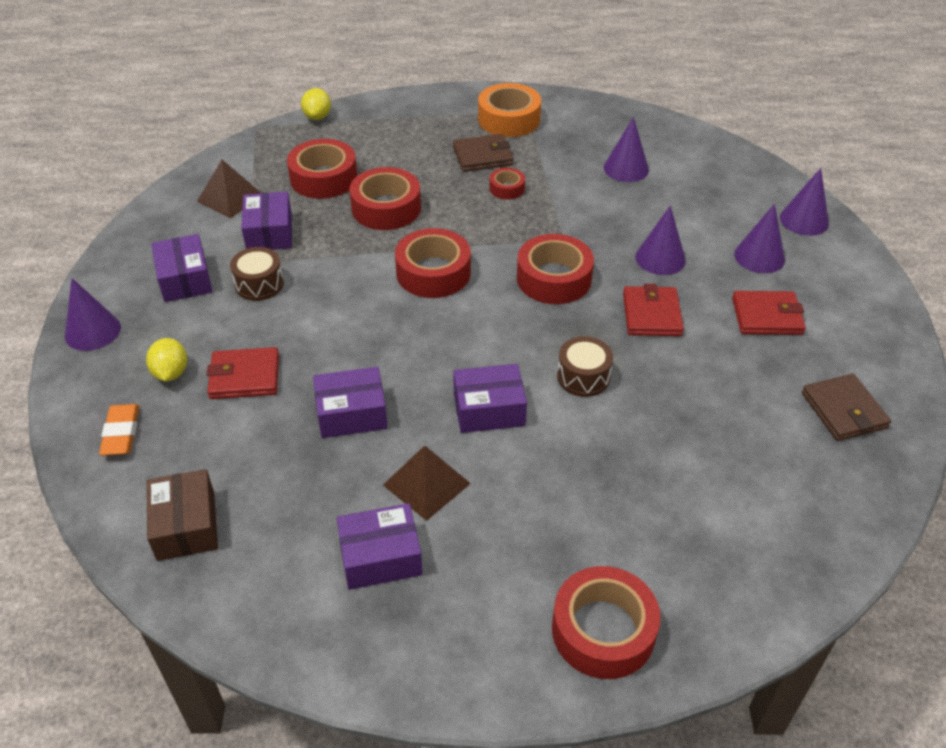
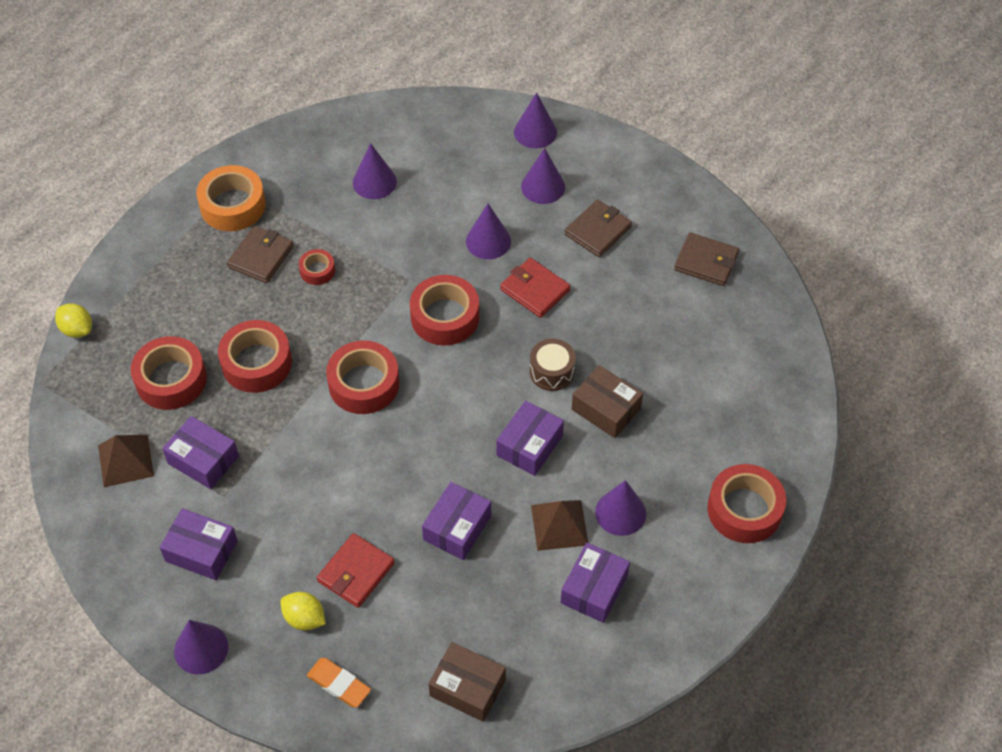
camera: 50 degrees left, 10 degrees up
(259, 284) = (260, 503): brown drum -> none
(488, 523) = (620, 513): none -> purple cone
(589, 439) = (606, 409): none -> brown box
(767, 316) = (598, 231): red wallet -> brown wallet

